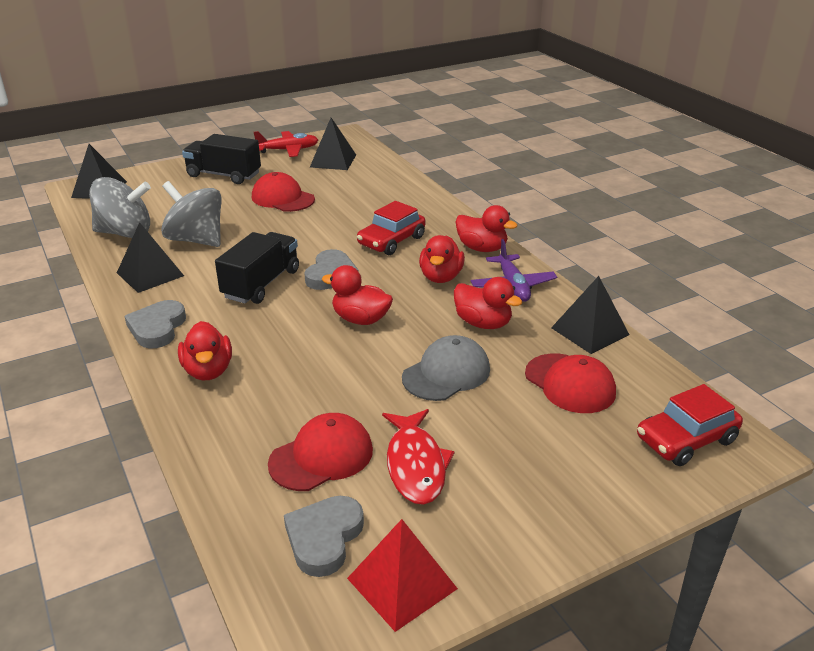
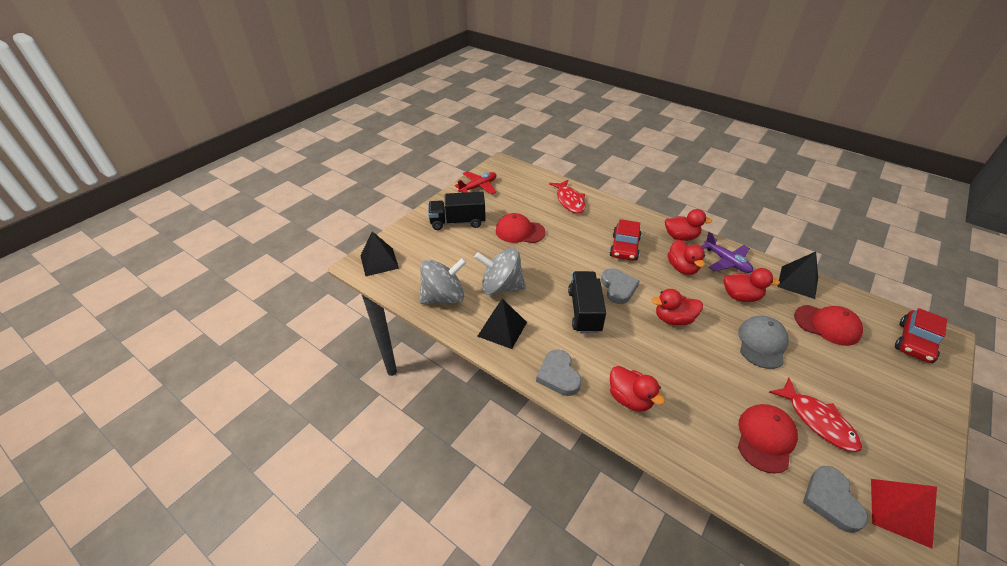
camera: 25 degrees left, 10 degrees up
(333, 161) = (518, 189): black pyramid -> none
(381, 184) = (569, 201): none -> red fish

